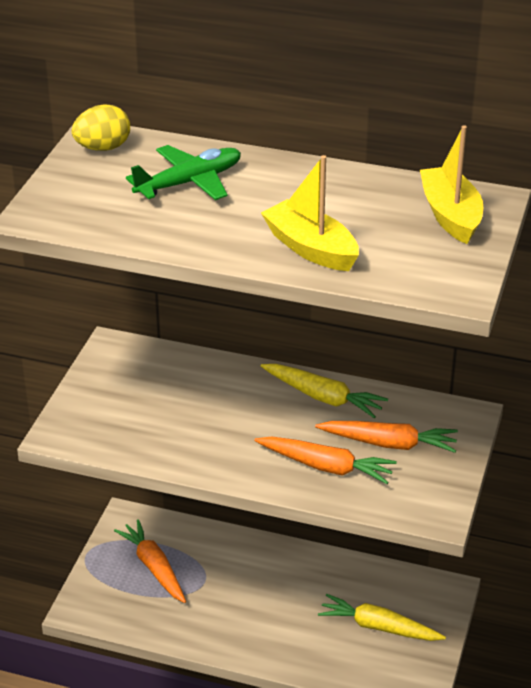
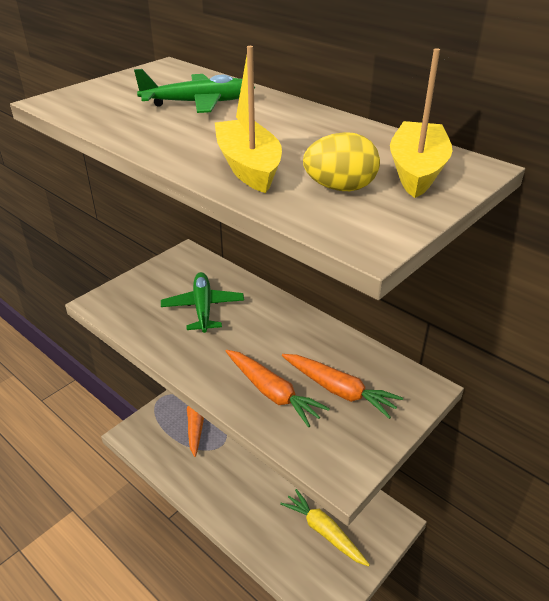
camera: 25 degrees right, 0 degrees up
(103, 148) = (161, 73): yellow egg -> yellow egg (340, 188)
(186, 404) = (203, 308): none -> green plane
(323, 397) = (310, 334): yellow carrot -> none

